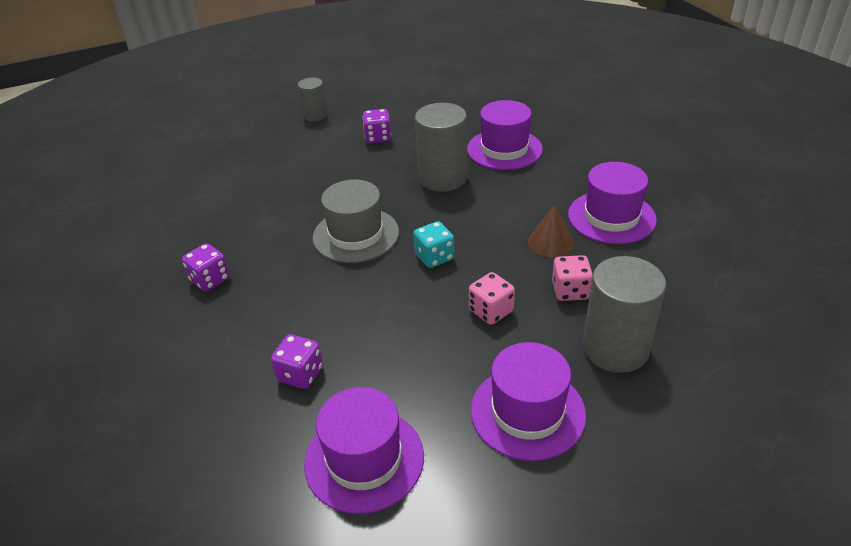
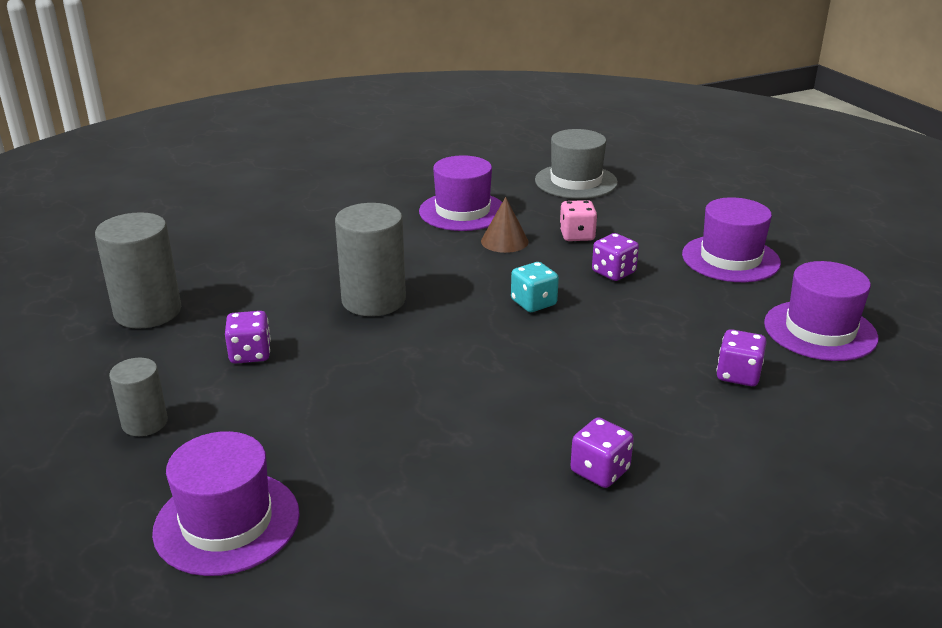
camera: 95 degrees left, 10 degrees down
(356, 235) = (494, 357): grey hat -> grey hat (576, 181)
(491, 311) = (613, 272): pink dice -> purple dice
(504, 149) = (317, 261): purple hat -> purple hat (227, 522)
(615, 348) = (645, 222): grey cylinder -> grey cylinder (148, 312)

